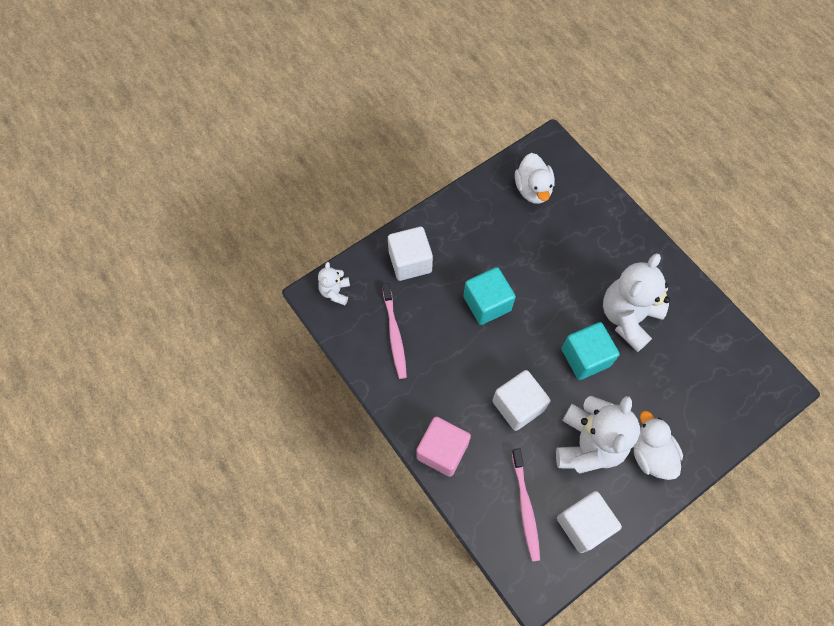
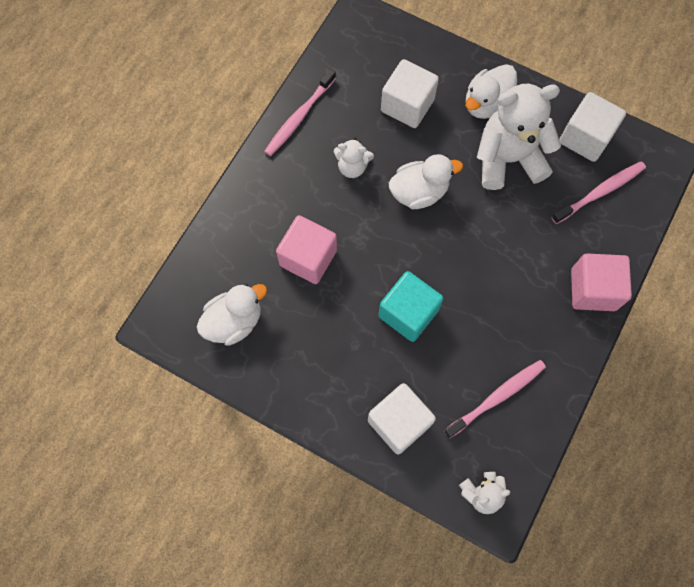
camera: 115 degrees left, 5 degrees up
(518, 406) = (506, 236): white cube -> white cube (407, 105)
(561, 254) = (308, 258): none -> pink cube
(585, 357) = (419, 192): turquoise cube -> white duck
(628, 317) = (352, 167): white teddy bear -> white teddy bear, size x0.49
(690, 296) = (299, 117): none -> pink toothbrush

